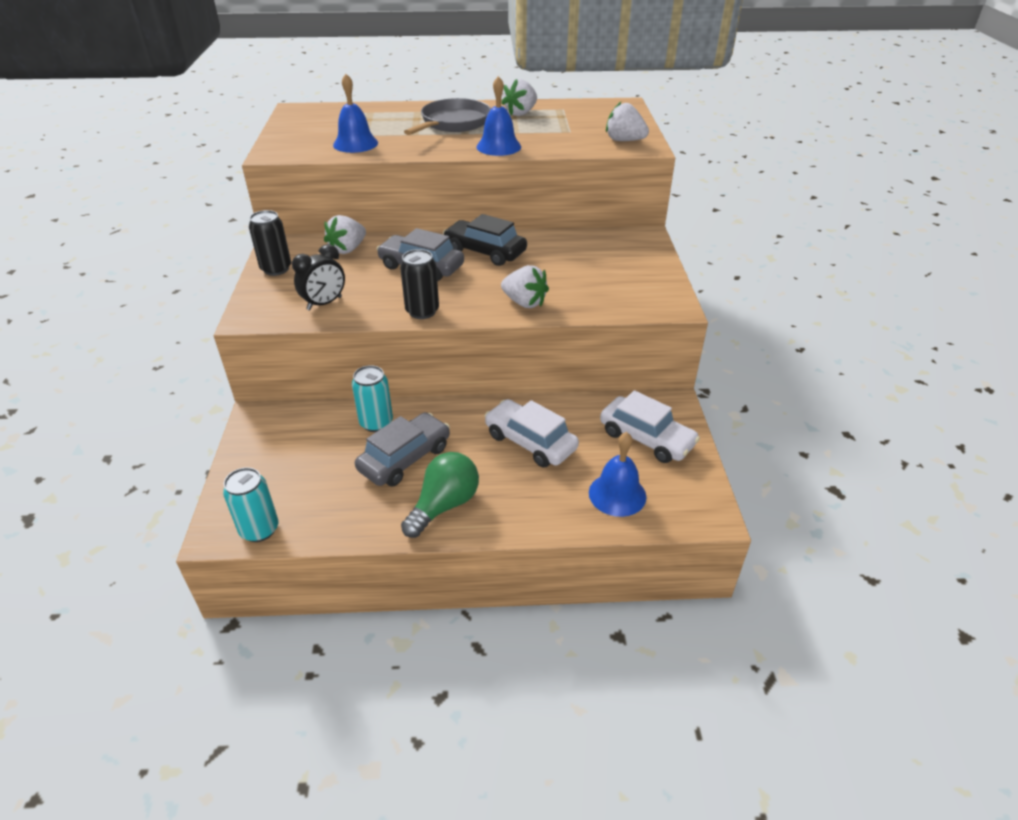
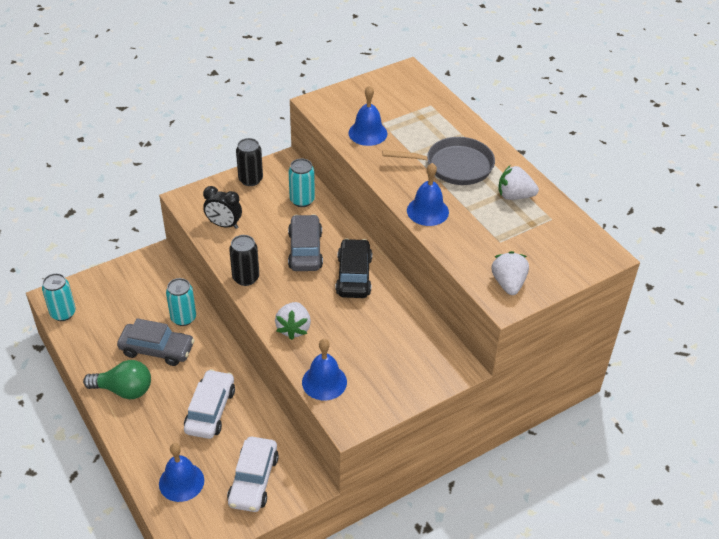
camera: 60 degrees right, 5 degrees up
(348, 249) = (302, 200): white strawberry -> turquoise can
(611, 305) = (324, 382): none -> blue bell

